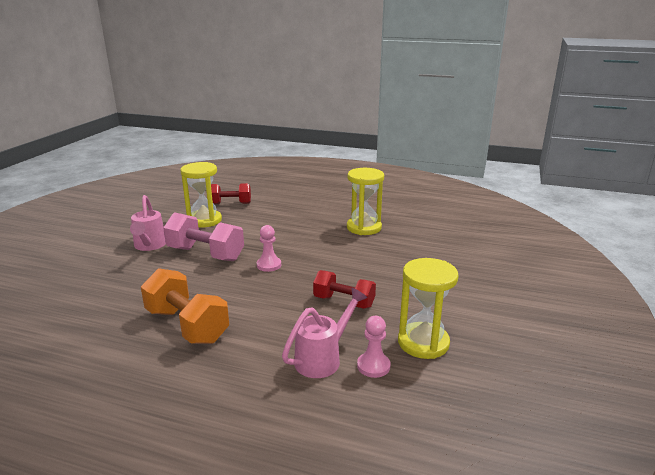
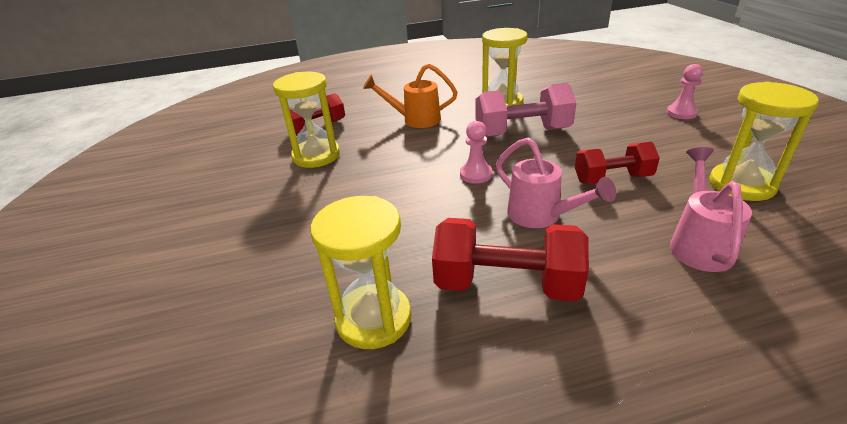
camera: 30 degrees left, 10 degrees up
(109, 310) = (373, 319): none -> yellow hourglass
(149, 246) = (292, 212): pink watering can -> pink watering can (541, 217)
(187, 325) = (506, 284): orange dumbbell -> red dumbbell
(205, 254) = (383, 192): pink dumbbell -> pink dumbbell (522, 132)
(290, 219) = (415, 120): none -> orange watering can
(373, 366) = (749, 227): pink pawn -> pink pawn (681, 113)

